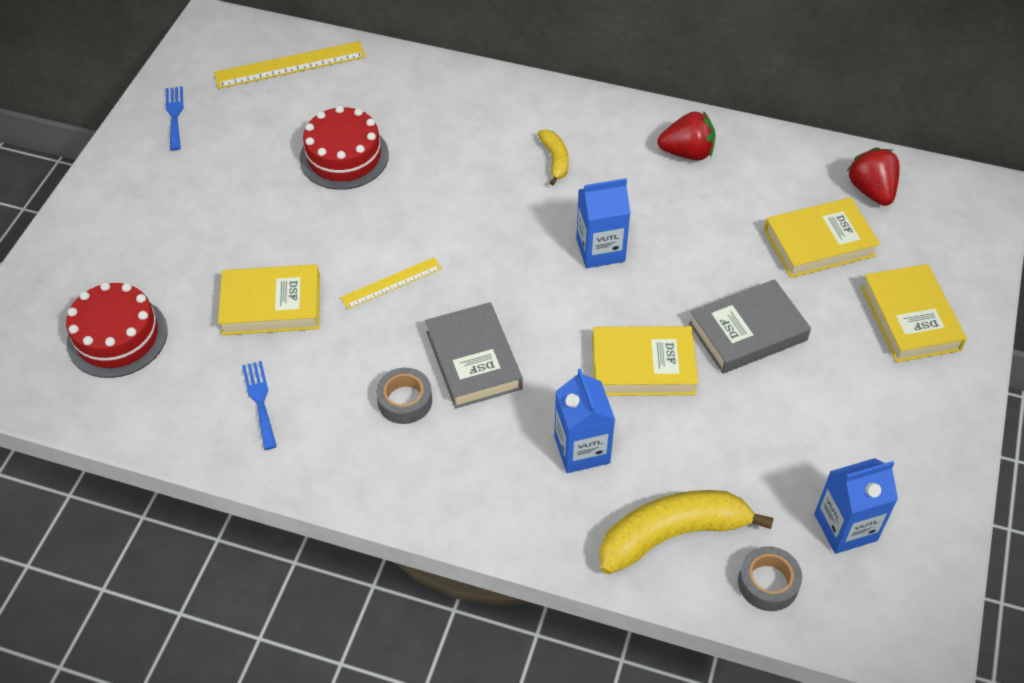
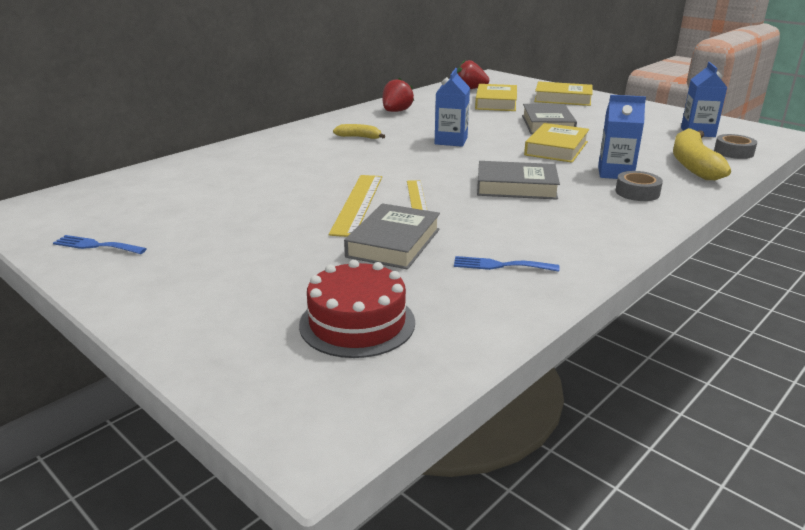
camera: 65 degrees left, 25 degrees down
(271, 305) = (393, 243): yellow book -> grey book
(290, 65) = (126, 191): yellow ruler -> yellow ruler (358, 204)
(344, 156) = (263, 190): red cake -> none
(405, 401) = (539, 213): grey tape -> grey tape (637, 192)

